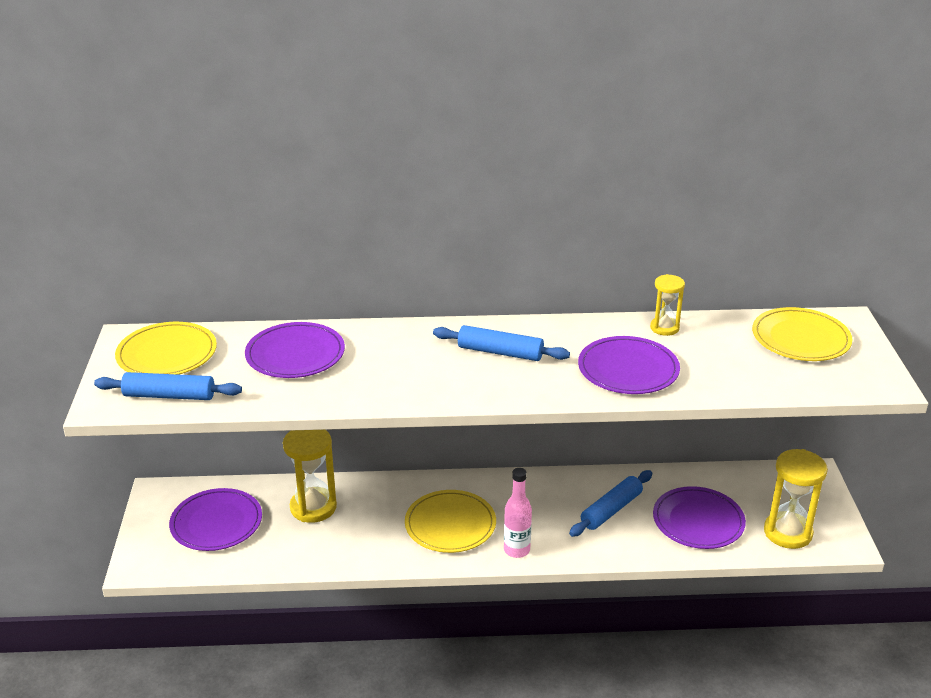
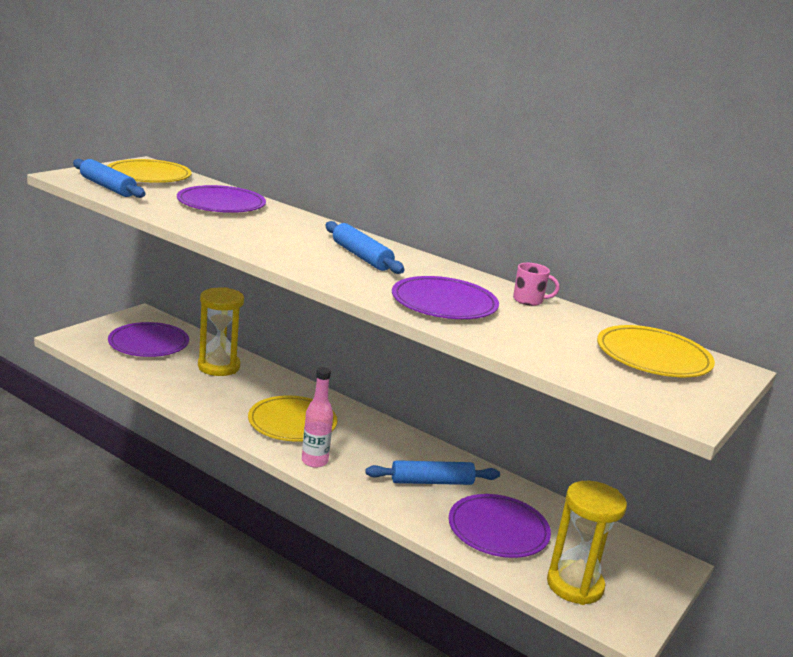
camera: 35 degrees right, 10 degrees down
(664, 328) = (529, 300): yellow hourglass -> pink mug

